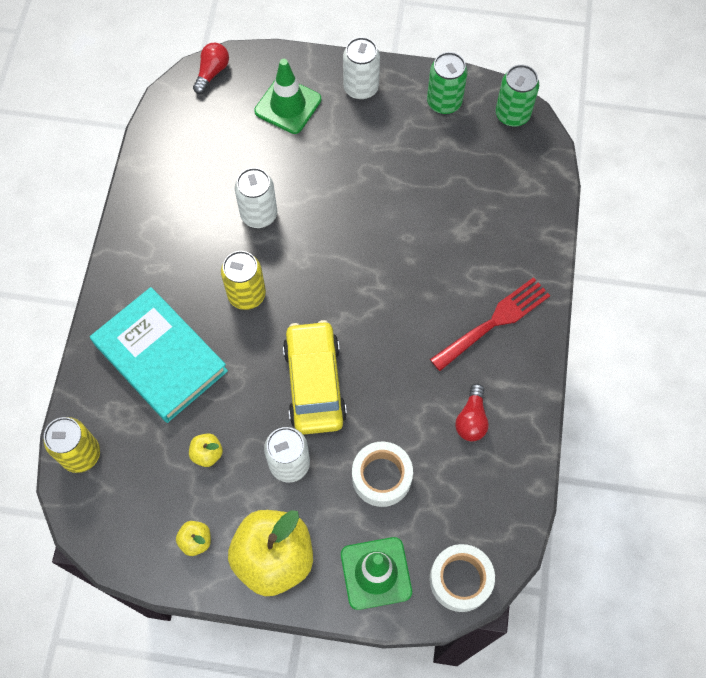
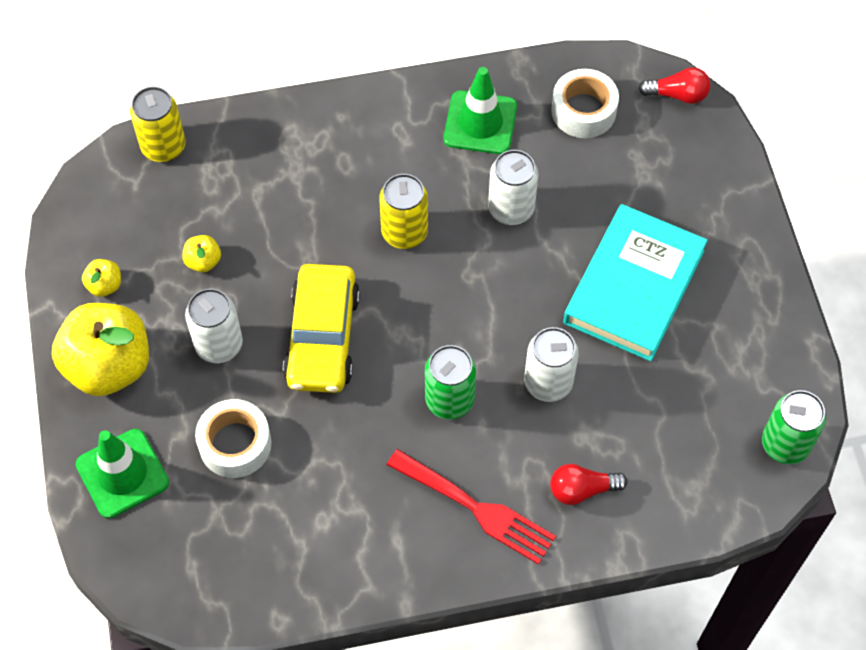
camera: 70 degrees right, 5 degrees down
(160, 357) = (297, 177): turquoise book -> turquoise book (634, 287)
(288, 105) = (672, 188): green traffic cone -> green traffic cone (480, 123)
(314, 383) = (323, 337): yellow car -> yellow car turned 120 degrees clockwise
(361, 88) = (736, 257): white can -> white can (548, 383)
(444, 102) = (763, 357): green can -> green can (449, 400)
(460, 580) = (141, 565): white tape -> white tape (583, 111)
(471, 419) = (339, 520): red light bulb -> red light bulb (582, 489)

